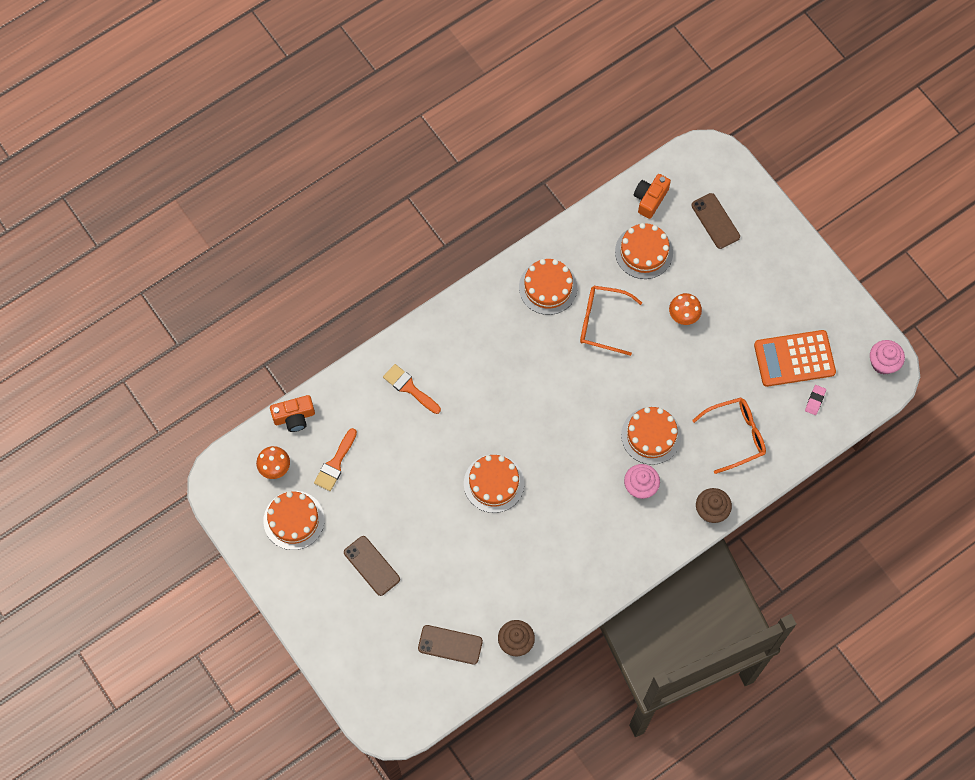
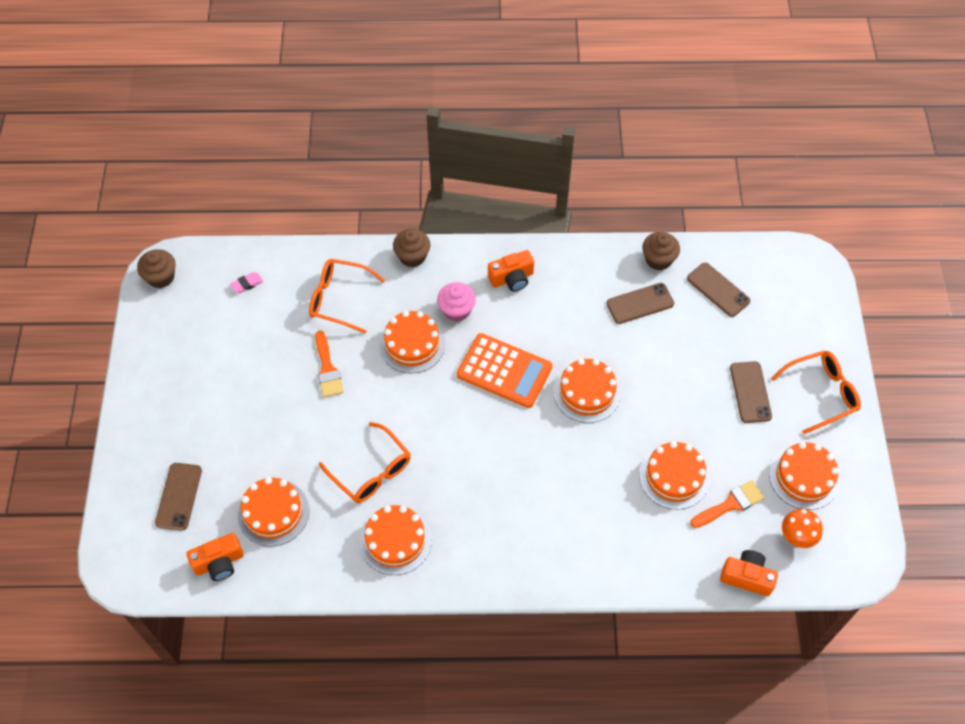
camera: 145 degrees left, 10 degrees down
(317, 601) = (821, 393): none -> orange glasses
(388, 458) = (674, 476): none -> orange cake
(409, 388) = (608, 530): orange brush -> orange brush (327, 369)
(504, 589) = (640, 303): none -> brown phone
(619, 543) = (512, 278): none -> orange camera
(683, 316) = (292, 426): orange mushroom -> none
(794, 359) = (230, 327): orange calculator -> orange calculator (504, 371)
(883, 363) = (161, 277): pink cupcake -> brown cupcake

